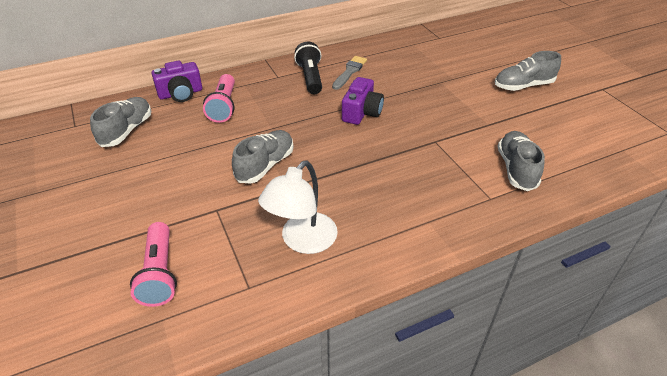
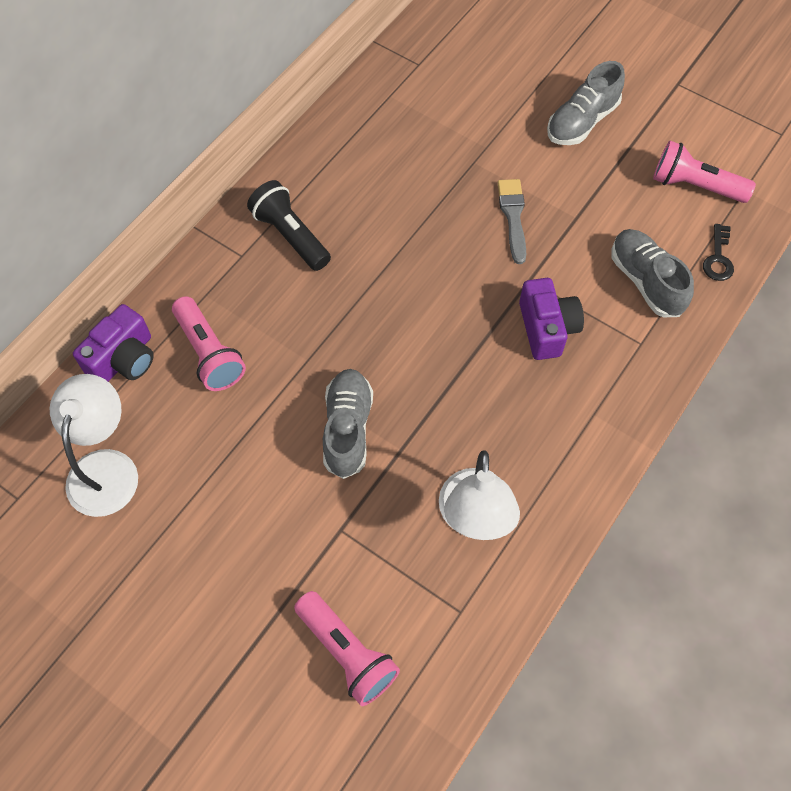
camera: 30 degrees left, 20 degrees up
(127, 131) = (106, 467): grey shoe -> white lamp
(349, 72) = (338, 197): grey brush -> grey brush (513, 217)
(362, 112) = (407, 272): purple camera -> purple camera (547, 328)
(580, 176) = (718, 258): none -> black key
(585, 136) = (695, 186): none -> pink flashlight

